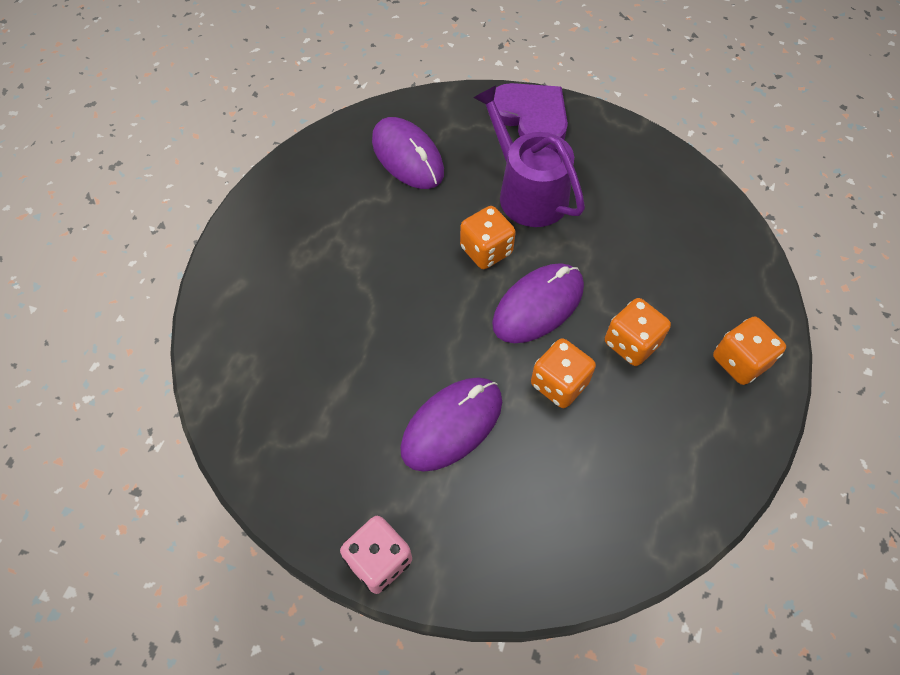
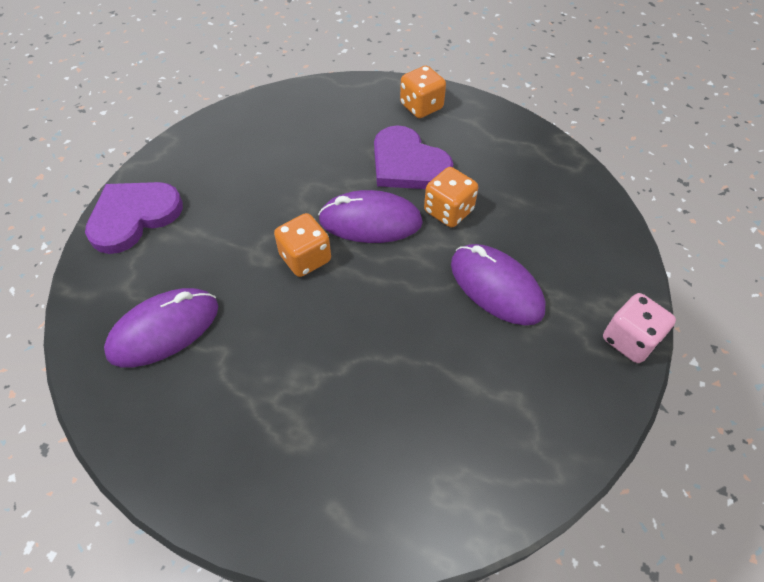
camera: 90 degrees left, 5 degrees down
(527, 192) = (237, 223): purple watering can -> none
(538, 306) = (370, 221): purple mouse -> purple mouse turned 45 degrees counterclockwise
(631, 343) = (407, 164): orange dice -> purple heart

